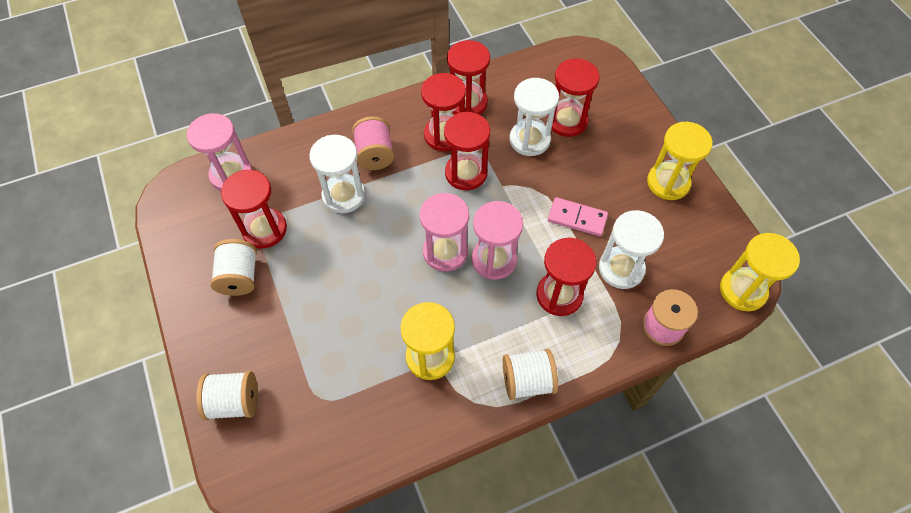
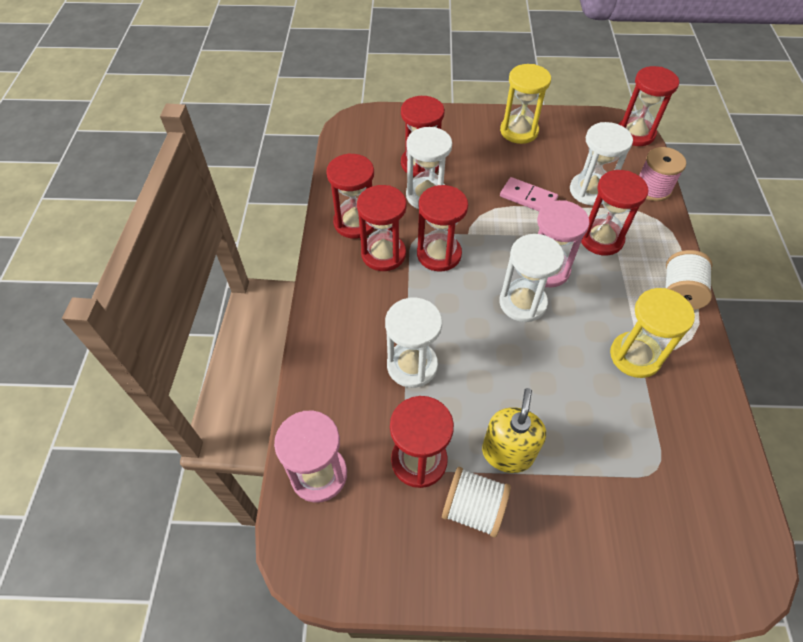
camera: 65 degrees left, 5 degrees down
(234, 402) = (639, 564): white spool -> none
(293, 285) = (507, 453): none -> yellow soap dispenser
(374, 154) = (374, 319): pink spool -> none
(445, 252) = (522, 303): pink hourglass -> white hourglass
(577, 218) = (528, 198): pink domino -> pink domino turned 75 degrees clockwise
(743, 290) = (635, 134): yellow hourglass -> red hourglass

